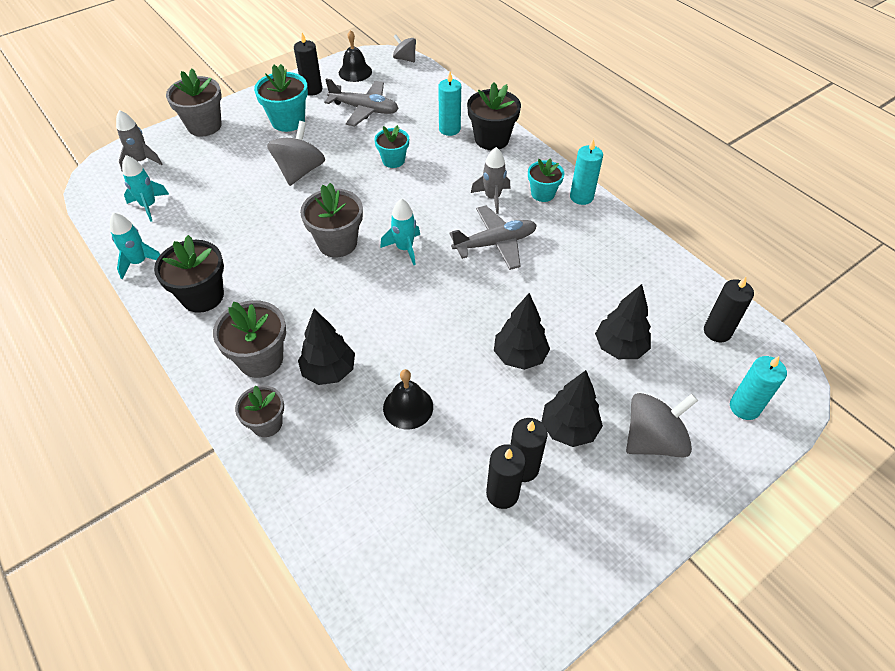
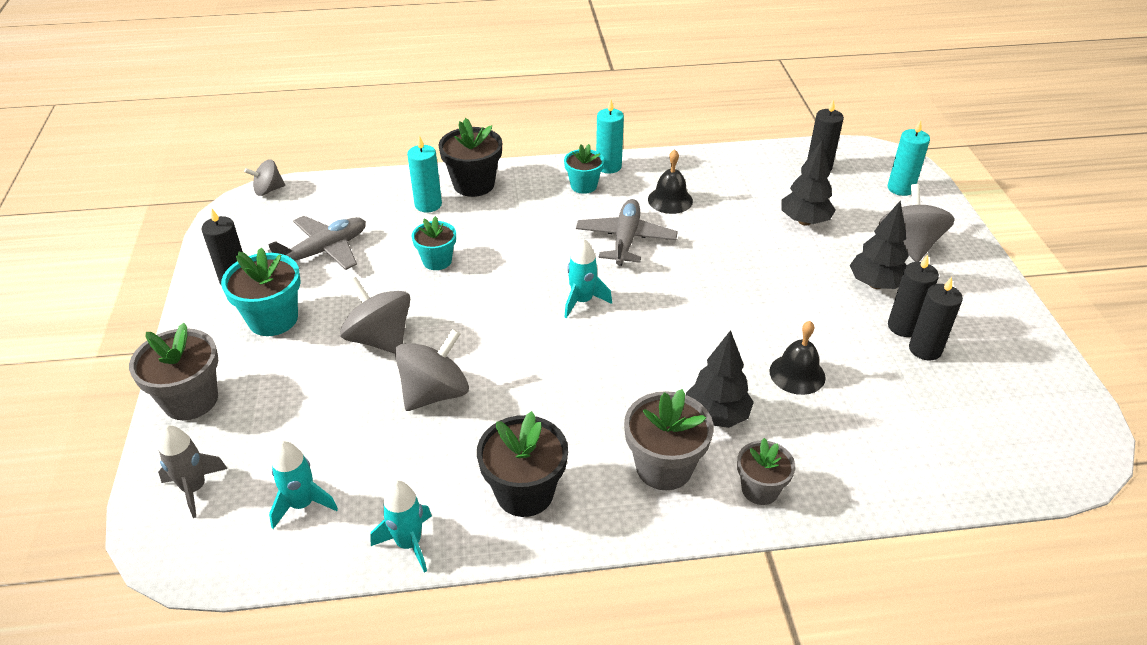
camera: 60 degrees left, 10 degrees down
(266, 217) = (435, 393): none -> grey spinning top
(337, 243) = (531, 348): grey flower pot -> none
(355, 72) = (244, 234): black bell -> black bell (670, 200)
(492, 198) = (561, 217): grey rocket -> none
(520, 356) = (778, 280): black tree -> none

